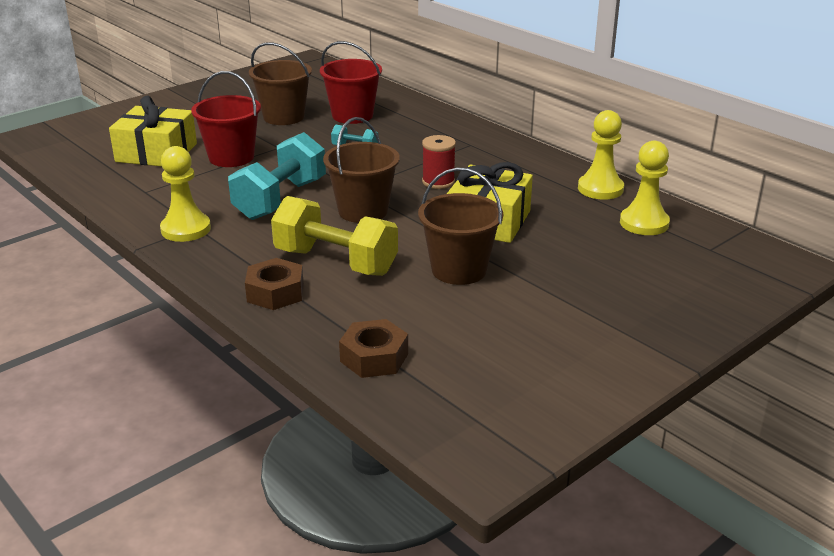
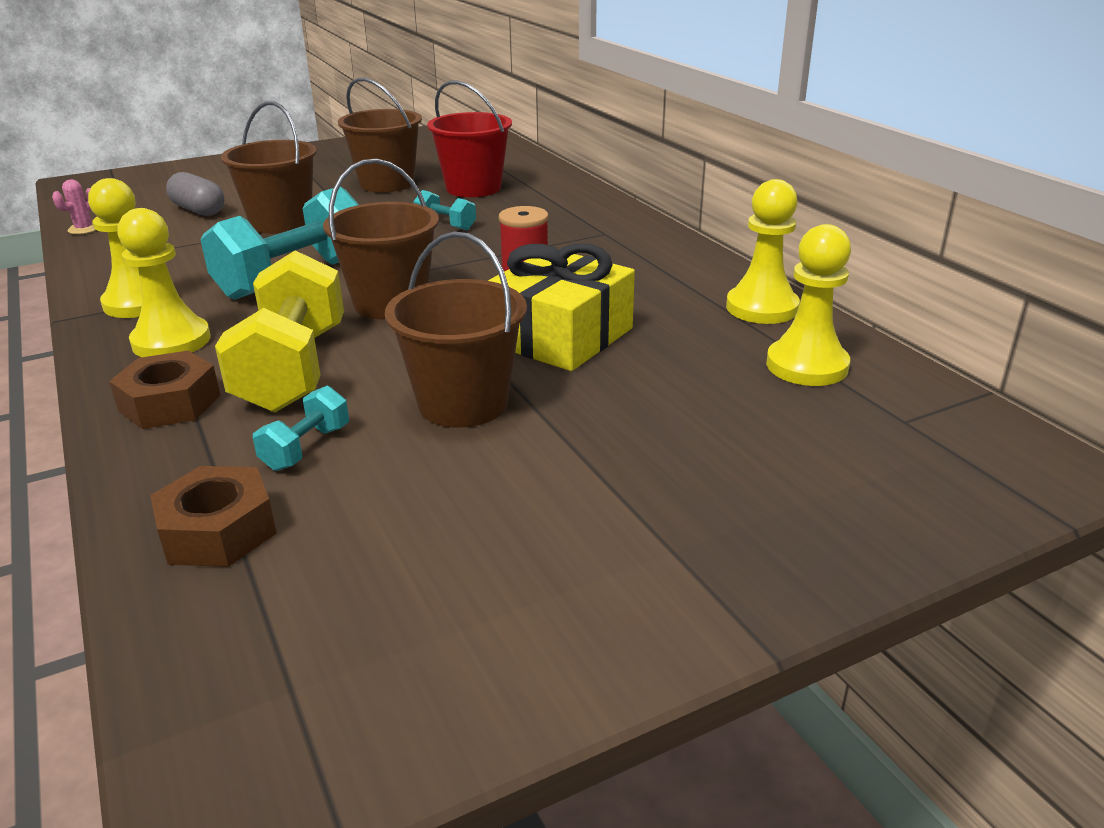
camera: 15 degrees right, 0 degrees up
(80, 177) = (84, 229): none -> pink cactus
(156, 152) = (198, 210): yellow gift -> grey capsule
(231, 157) = (281, 223): red bucket -> brown bucket
(236, 253) = (171, 341): none -> yellow pawn
(335, 262) = (293, 369): yellow dumbbell -> yellow dumbbell turned 45 degrees clockwise
(385, 307) = (306, 448): none -> turquoise dumbbell

